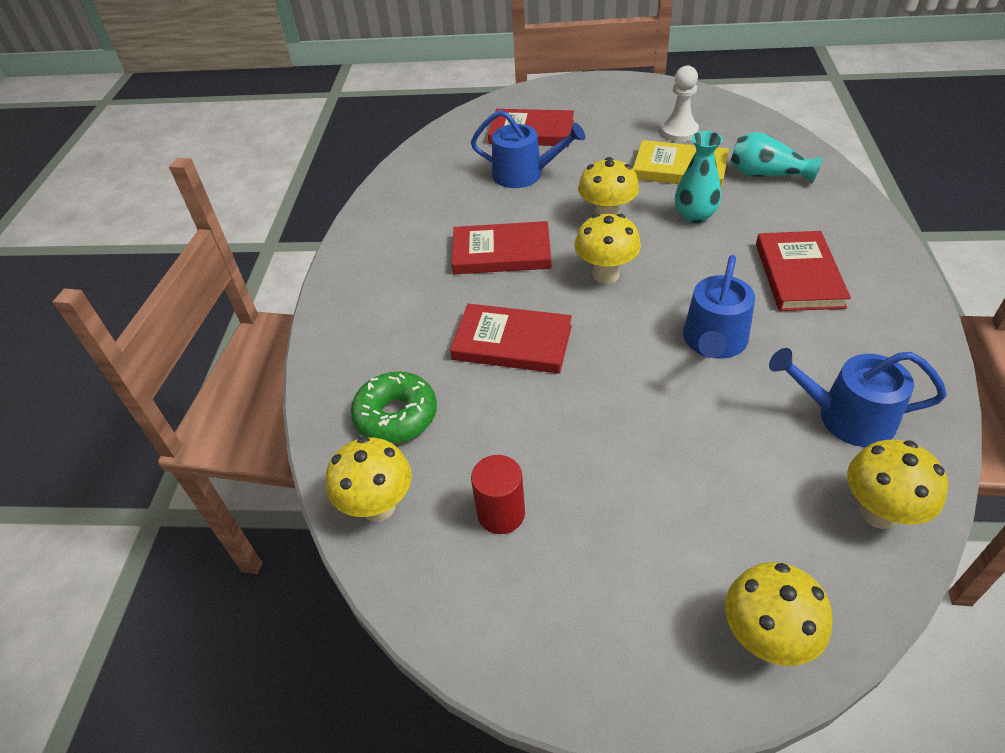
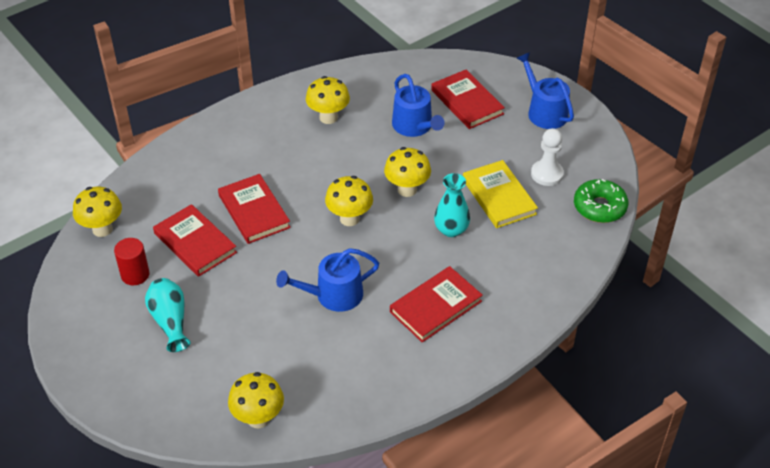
camera: 45 degrees right, 0 degrees up
(396, 416) = (161, 199): green donut -> green donut (599, 207)
(501, 252) = (326, 162): red book -> red book (195, 243)
(765, 638) = (142, 405): yellow mushroom -> yellow mushroom (328, 117)
(766, 174) = (537, 243): turquoise vase -> turquoise vase (170, 321)
(846, 417) = (321, 379): blue watering can -> blue watering can (544, 112)

